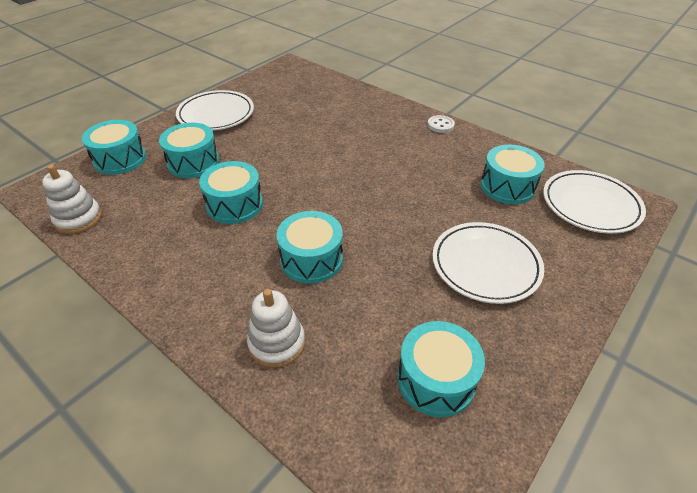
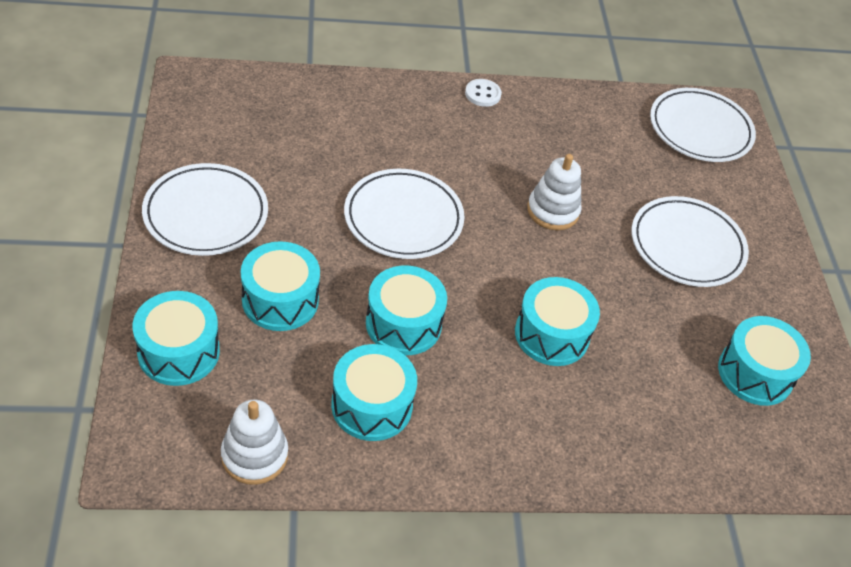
camera: 50 degrees left, 5 degrees up
(277, 343) = (621, 431): white stacking toy -> white stacking toy (553, 211)
(308, 159) = (403, 218): none -> white plate
(507, 187) = (621, 145): turquoise drum -> turquoise drum (372, 405)

